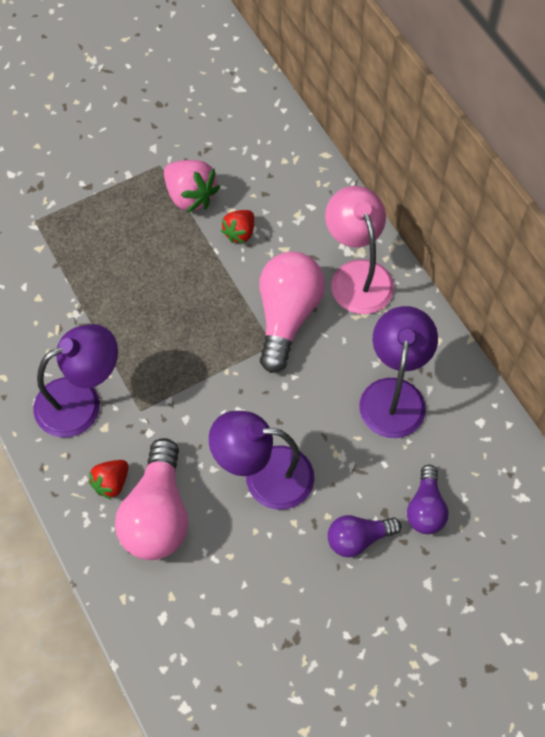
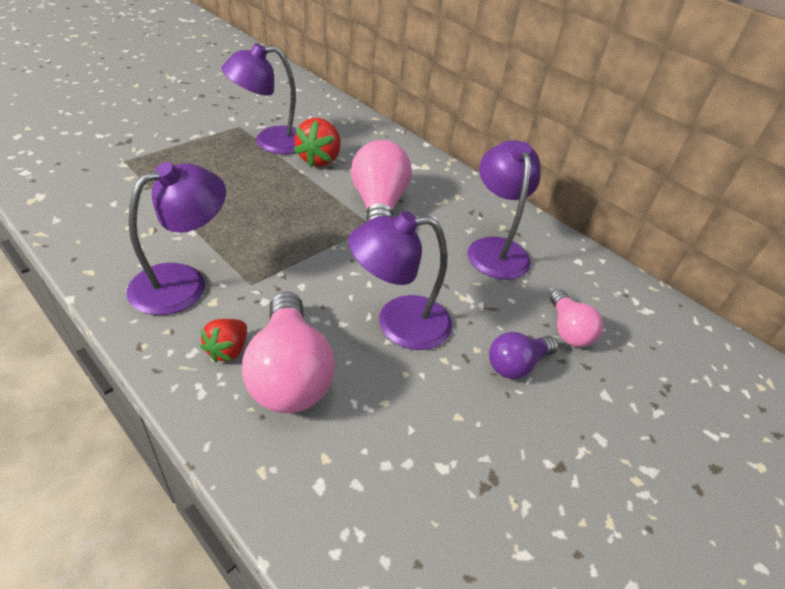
camera: 20 degrees left, 20 degrees down
(190, 196) = (270, 142): pink strawberry -> purple lamp
(240, 233) = (319, 160): red strawberry -> red strawberry, size x1.59
(357, 275) = (428, 178): pink lamp -> none
(425, 508) = (568, 330): purple light bulb -> pink light bulb

